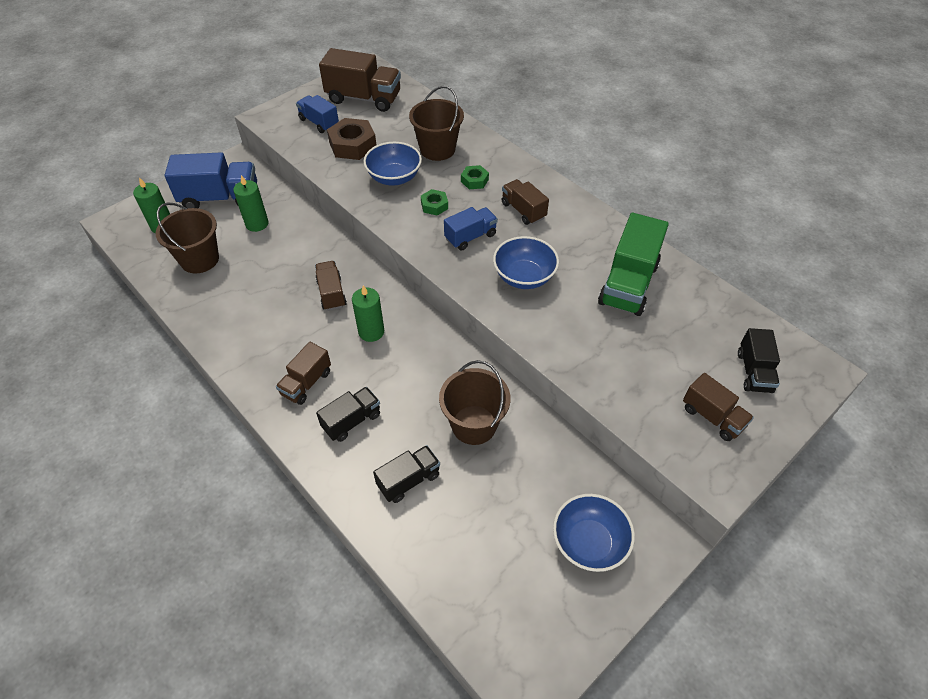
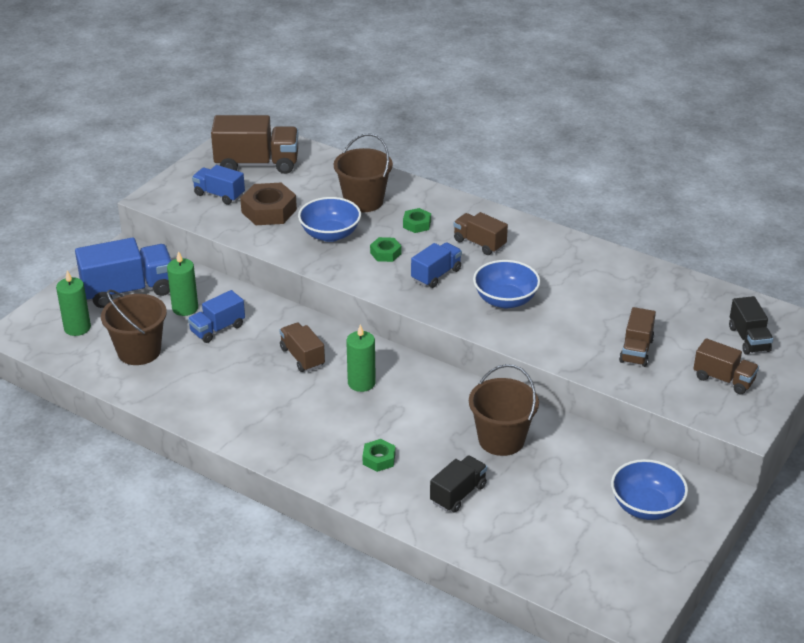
camera: 15 degrees left, 15 degrees down
(274, 250) = (217, 329): none -> blue truck
(306, 383) = (316, 437): brown truck -> brown truck (636, 351)
(351, 421) = (379, 459): black truck -> green nut
(628, 284) = (609, 289): green truck -> none

